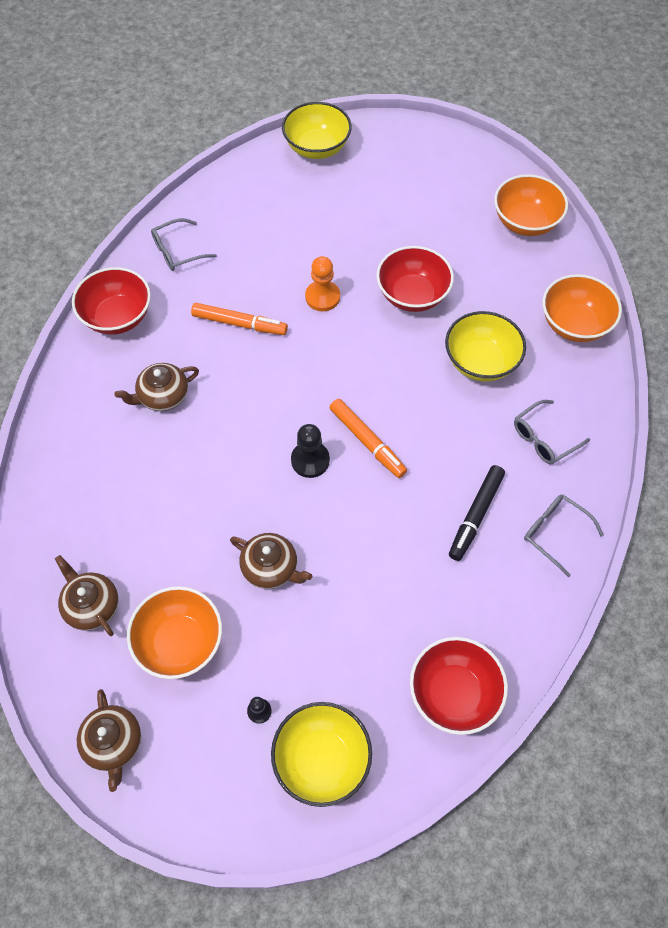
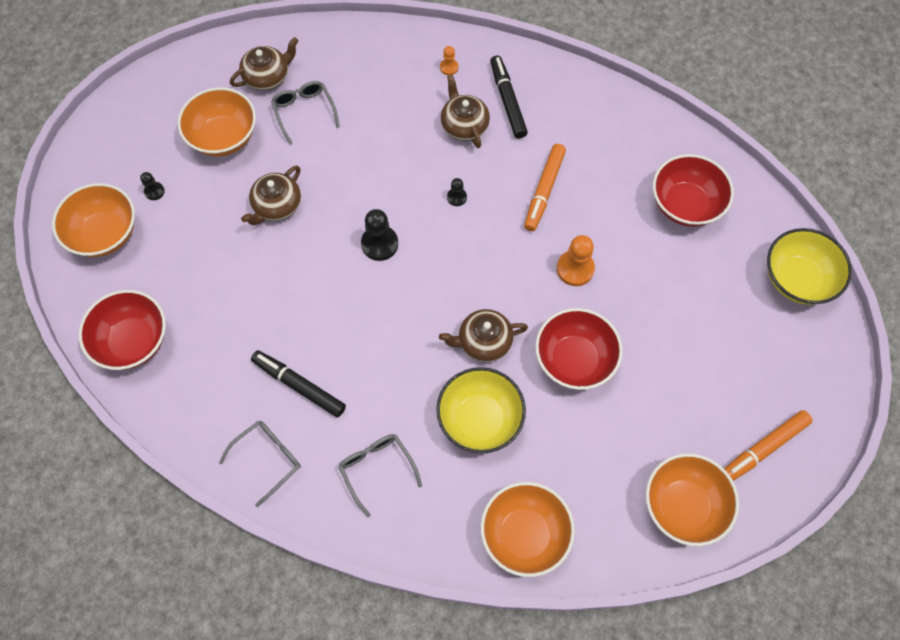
camera: 95 degrees right, 5 degrees up
(86, 415) = (449, 67): none -> orange pawn
(113, 743) = (154, 94): brown teapot -> brown teapot (483, 342)
(117, 317) = (558, 88): red bowl -> red bowl (685, 204)
(132, 359) = (507, 101): none -> black marker
(178, 251) = (639, 138): grey glasses -> grey glasses (304, 112)
(251, 396) = (457, 197): none -> black pawn
(322, 759) = (105, 234): yellow bowl -> orange bowl
(367, 441) = (394, 296): orange marker -> orange marker (763, 449)

